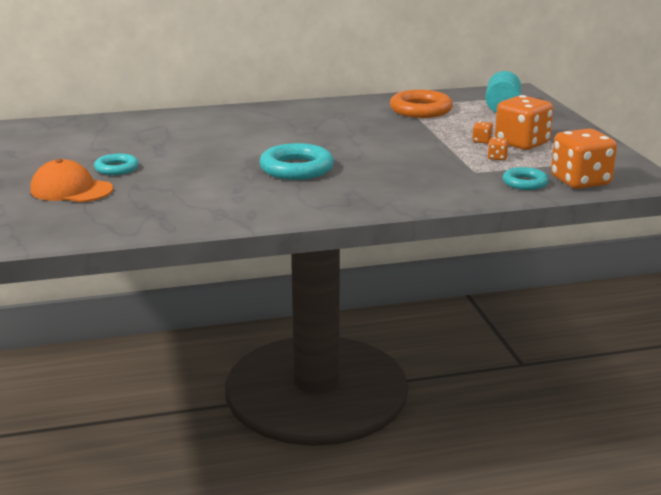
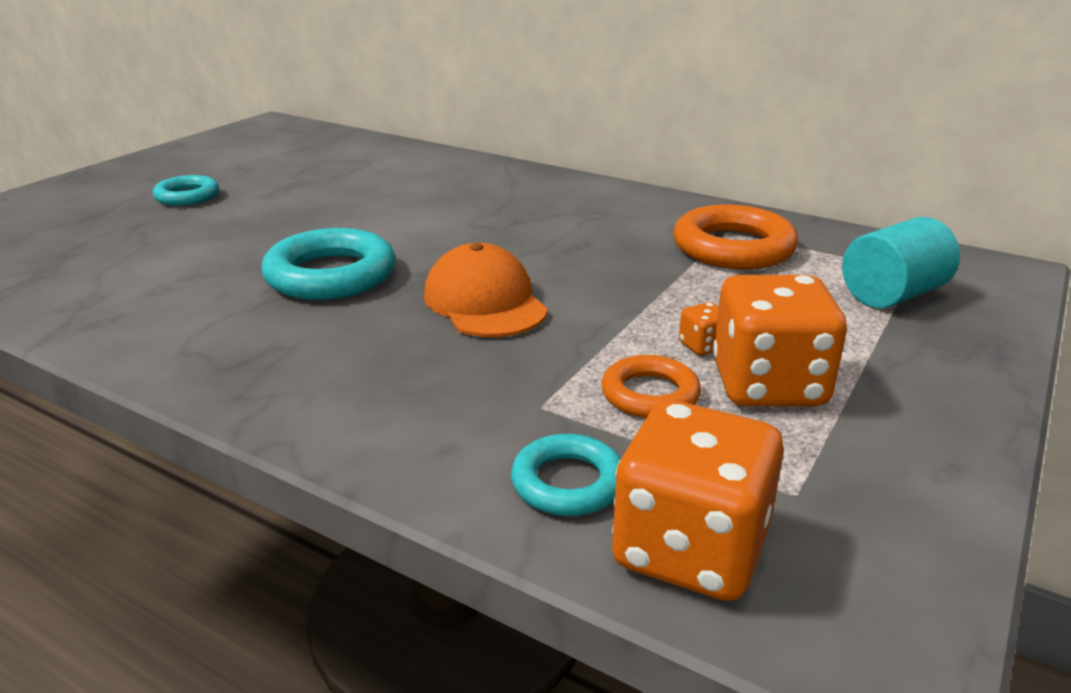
camera: 45 degrees right, 5 degrees up
(71, 190) = (85, 206): orange cap -> orange cap (485, 302)
(497, 158) = (650, 394): orange dice -> orange ring

